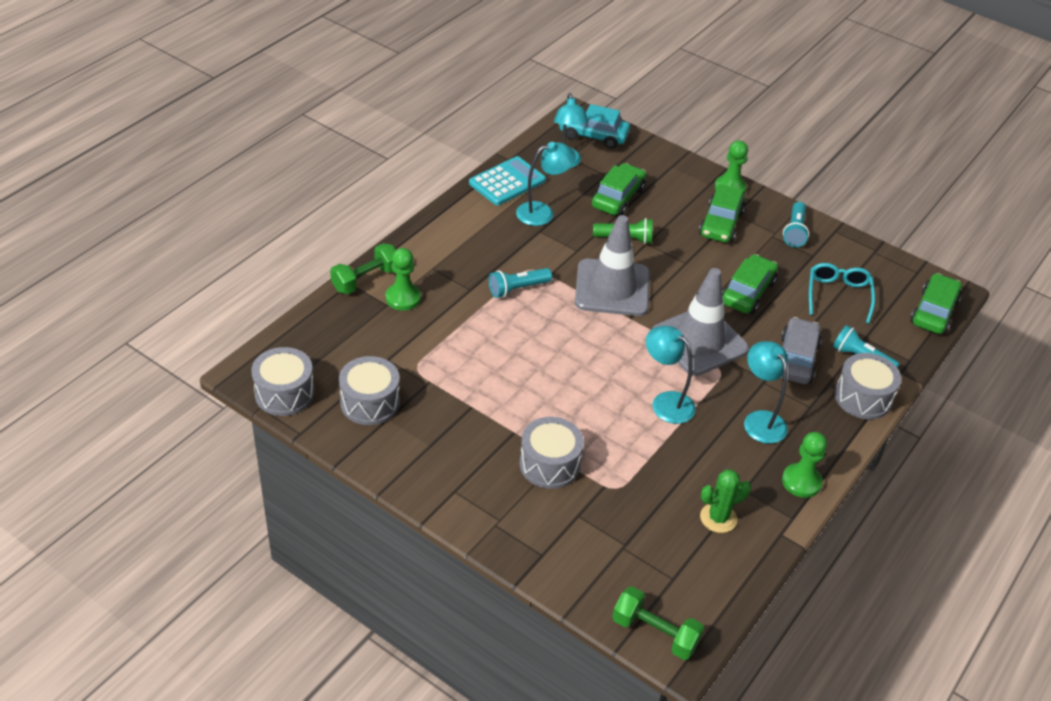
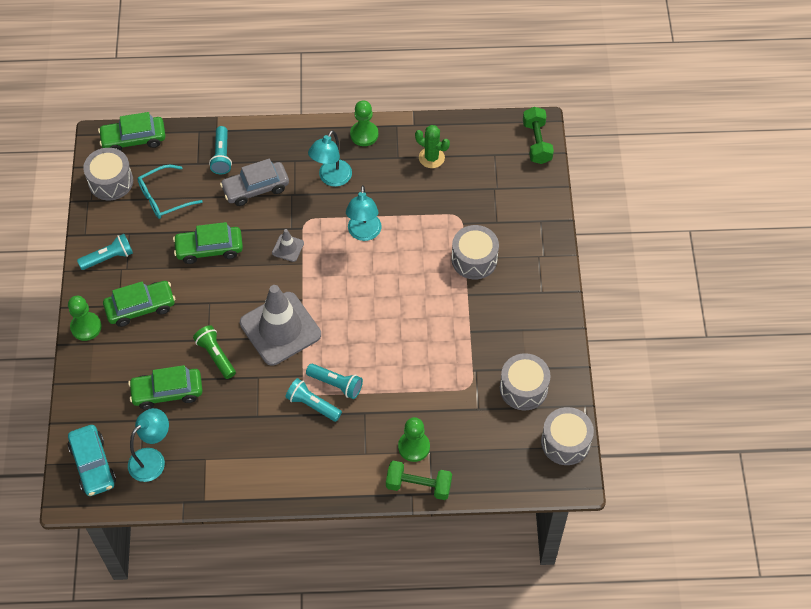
camera: 125 degrees left, 15 degrees up
(507, 182) = (216, 481): turquoise calculator -> none
(514, 265) = (312, 404): none -> turquoise flashlight
(542, 212) = (233, 430): turquoise lamp -> none
(699, 341) = (288, 248): grey traffic cone -> grey traffic cone, size x0.42
(863, 397) = (260, 139): grey drum -> grey drum (111, 181)

